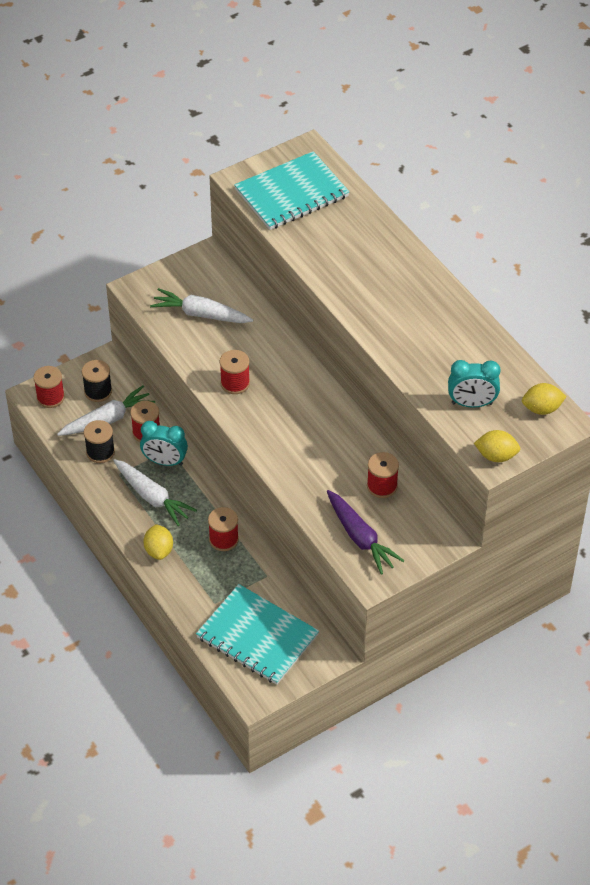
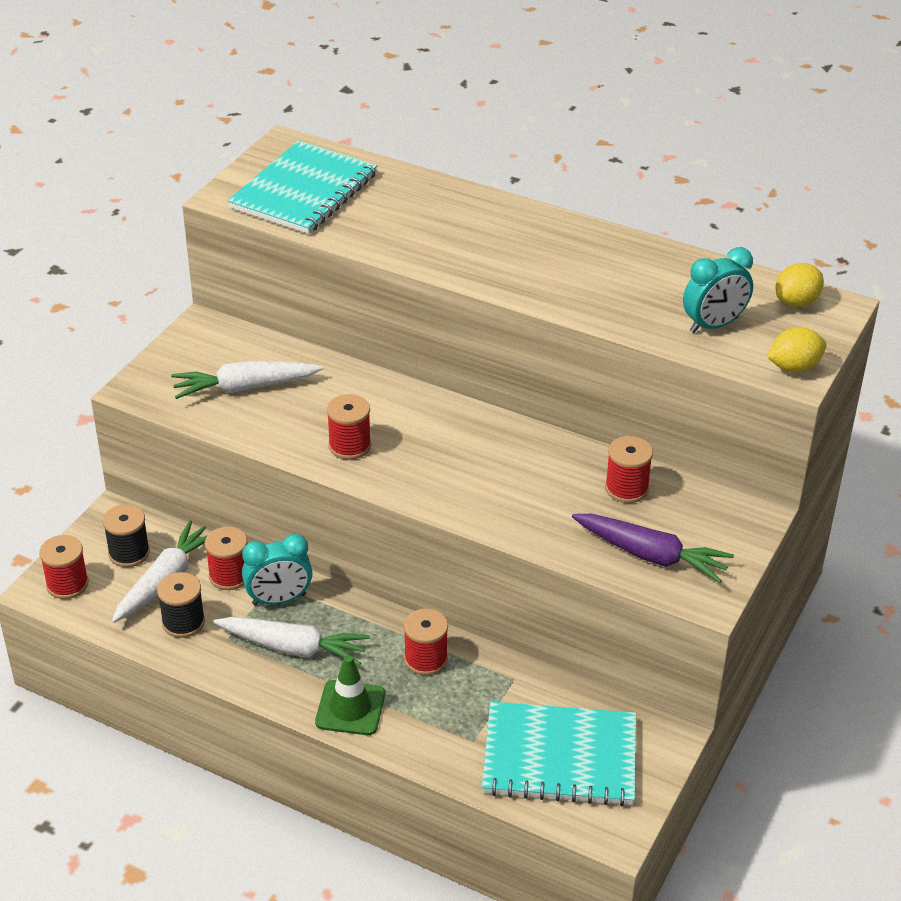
camera: 30 degrees left, 10 degrees down
(159, 550) = (350, 708): yellow lemon -> green traffic cone

